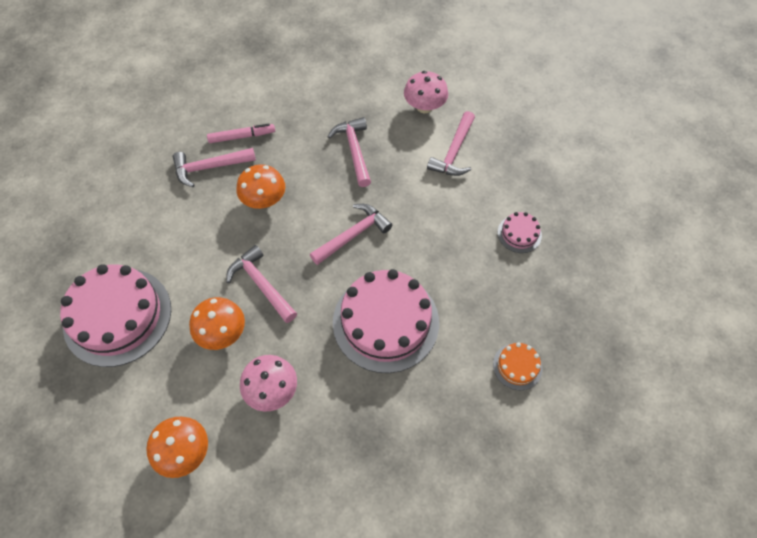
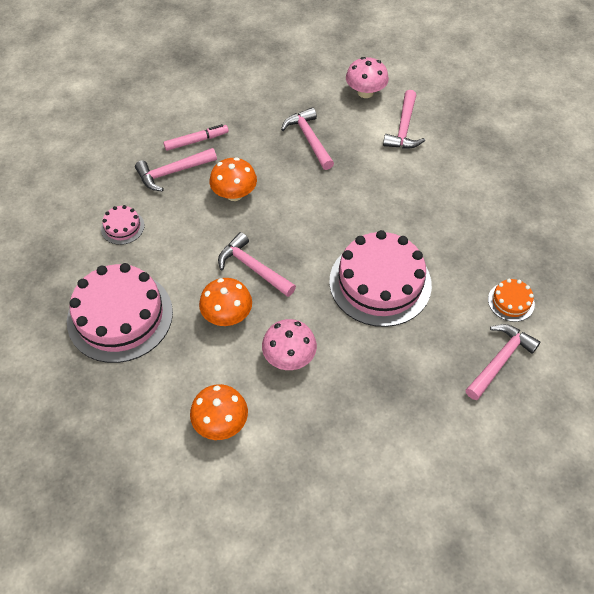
camera: 10 degrees left, 5 degrees down
(353, 235) = (328, 213): pink hammer -> pink hammer (499, 360)
(519, 234) = (483, 190): pink cake -> pink cake (122, 227)

